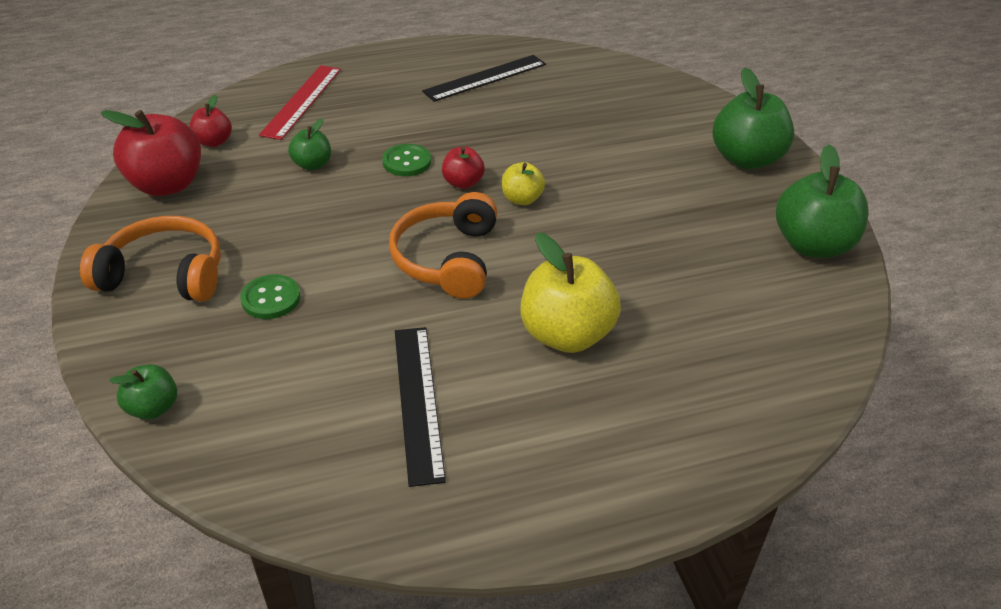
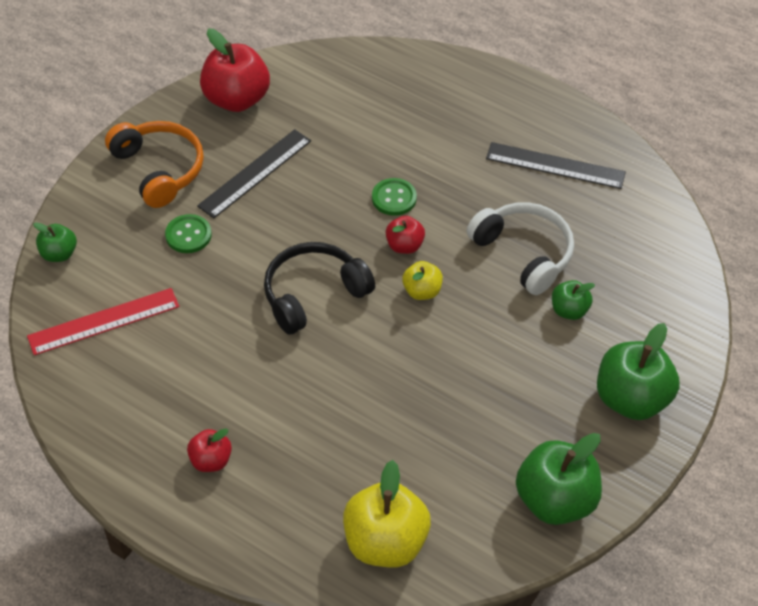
camera: 50 degrees right, 10 degrees up
(213, 142) = (303, 83): red apple -> red apple (211, 460)
(302, 101) = (400, 88): red ruler -> red ruler (104, 321)
(312, 165) = (335, 152): green apple -> green apple (569, 310)
(418, 401) = (173, 369): black ruler -> black ruler (255, 173)
(447, 259) = (313, 294): orange headphones -> black headphones
(549, 133) = (524, 253): none -> white headphones
(566, 334) = (303, 406): yellow apple -> yellow apple (385, 542)

